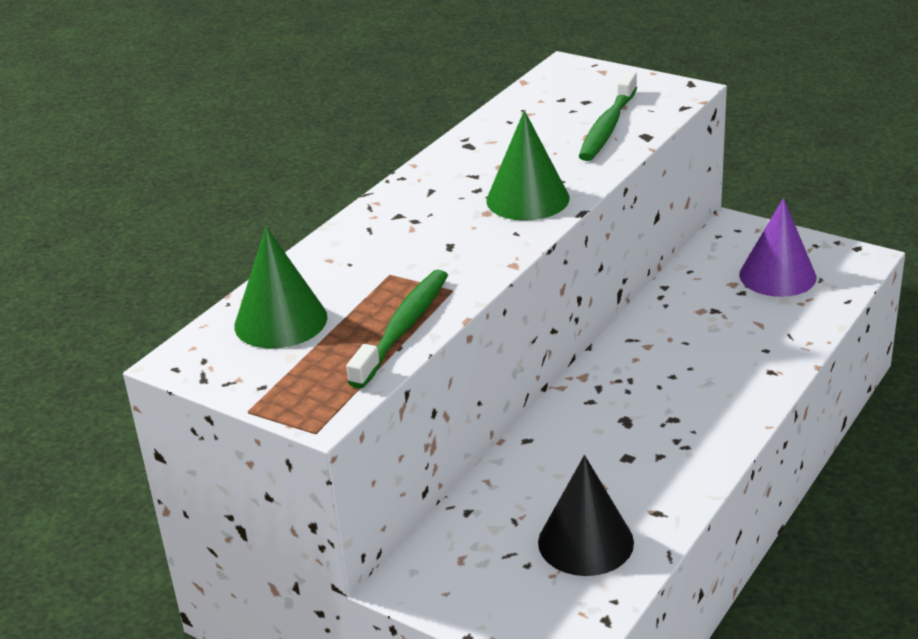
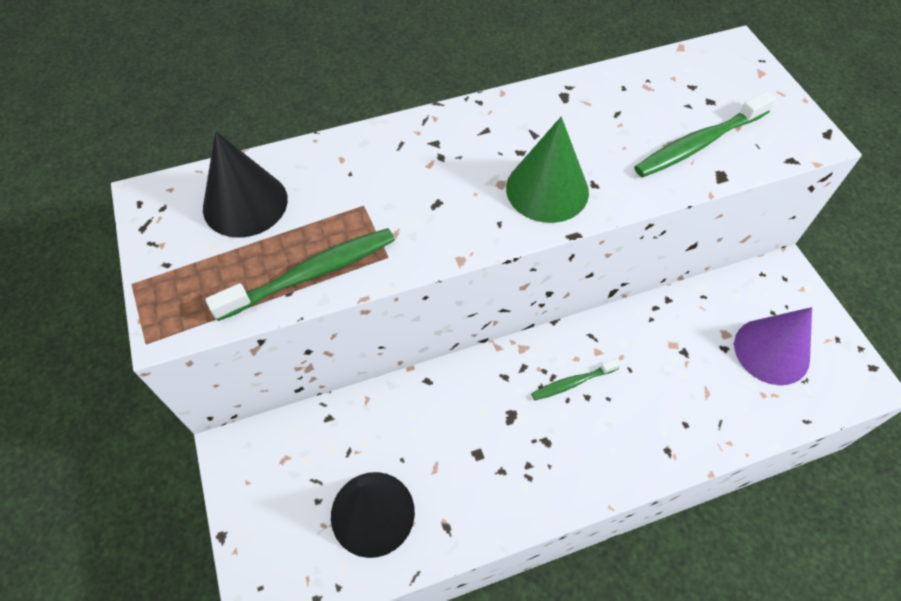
camera: 35 degrees right, 25 degrees up
(280, 321) = (245, 203): green cone -> black cone
(650, 374) = (573, 383): none -> green toothbrush

